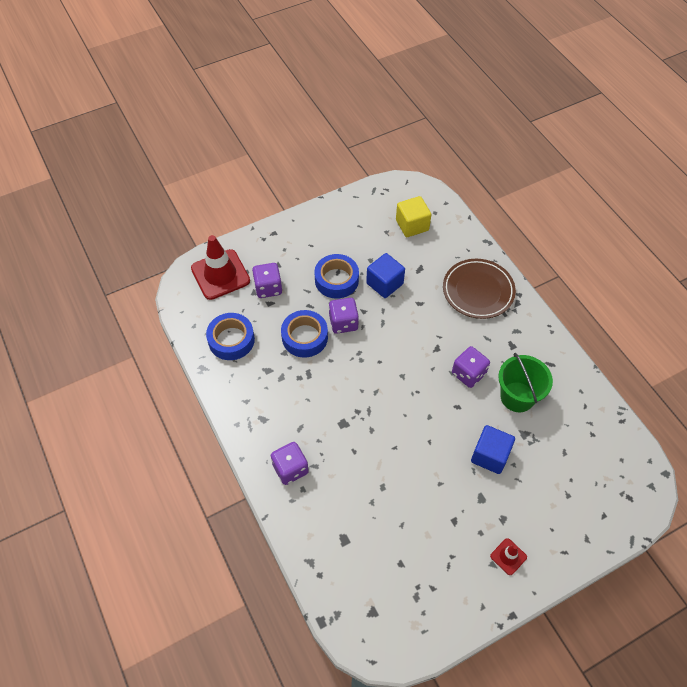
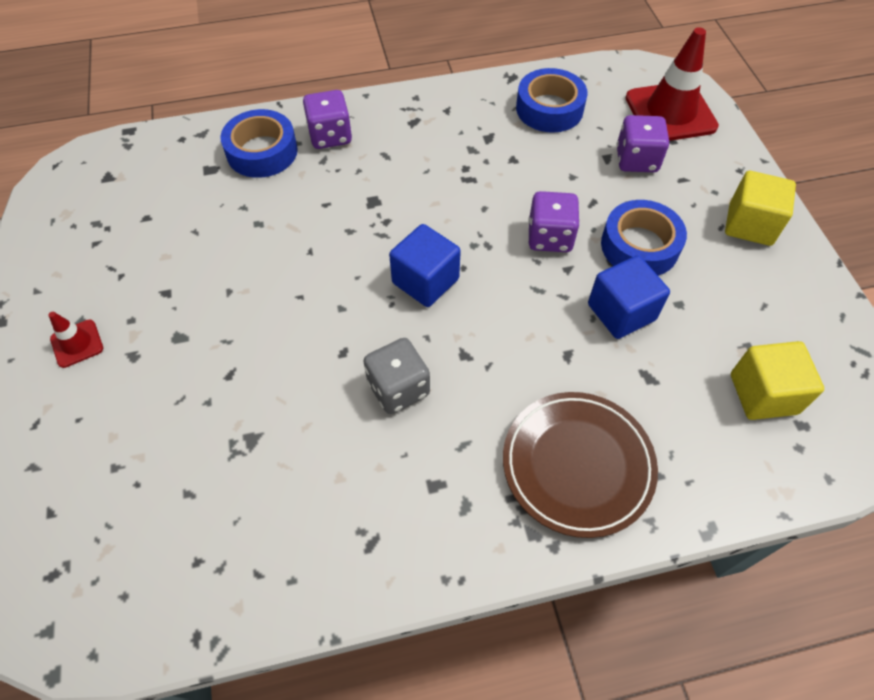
camera: 105 degrees right, 0 degrees up
(304, 337) = (534, 186): blue tape -> blue tape (262, 152)
(305, 233) = (750, 224): none -> yellow cube
(468, 374) = (398, 388): purple dice -> grey dice
(490, 455) = (238, 371): blue cube -> blue cube (425, 281)
(517, 397) = (324, 453): green bucket -> none

